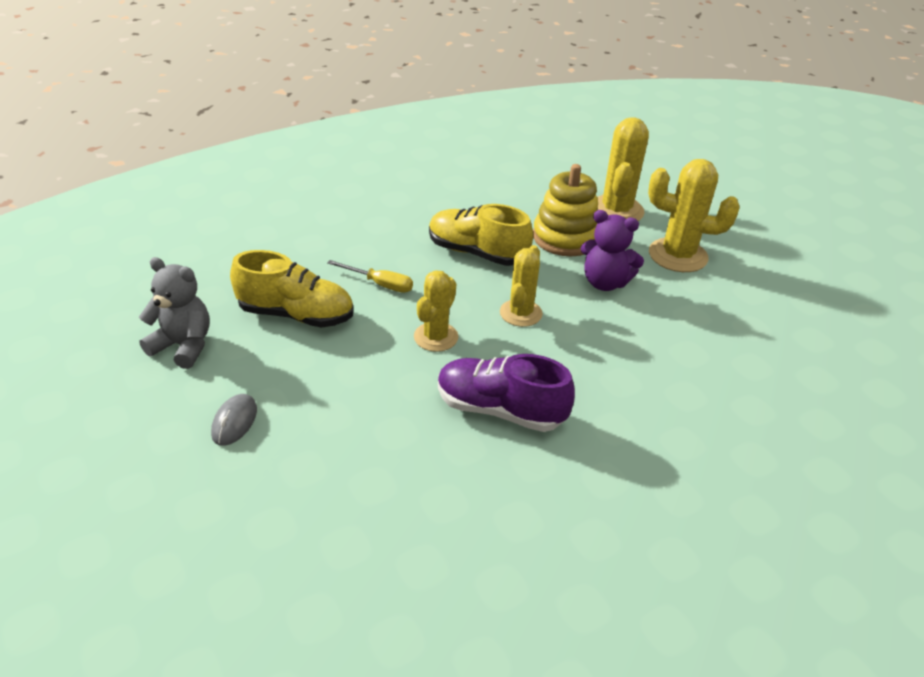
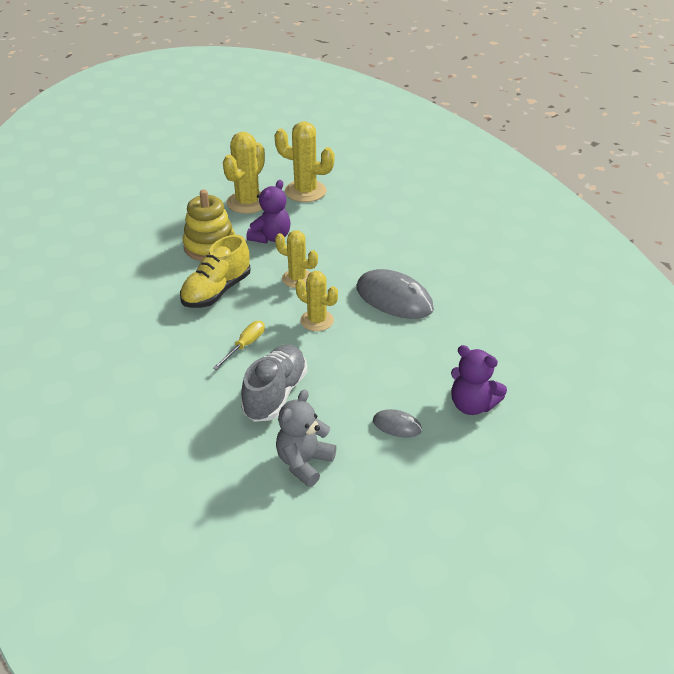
camera: 80 degrees left, 0 degrees up
(269, 502) = (472, 405): none -> purple teddy bear
(296, 315) = (275, 394): yellow shoe -> grey shoe
(500, 410) = (394, 299): purple shoe -> grey mouse
(616, 210) = (181, 218): yellow cactus -> yellow cactus (305, 191)

